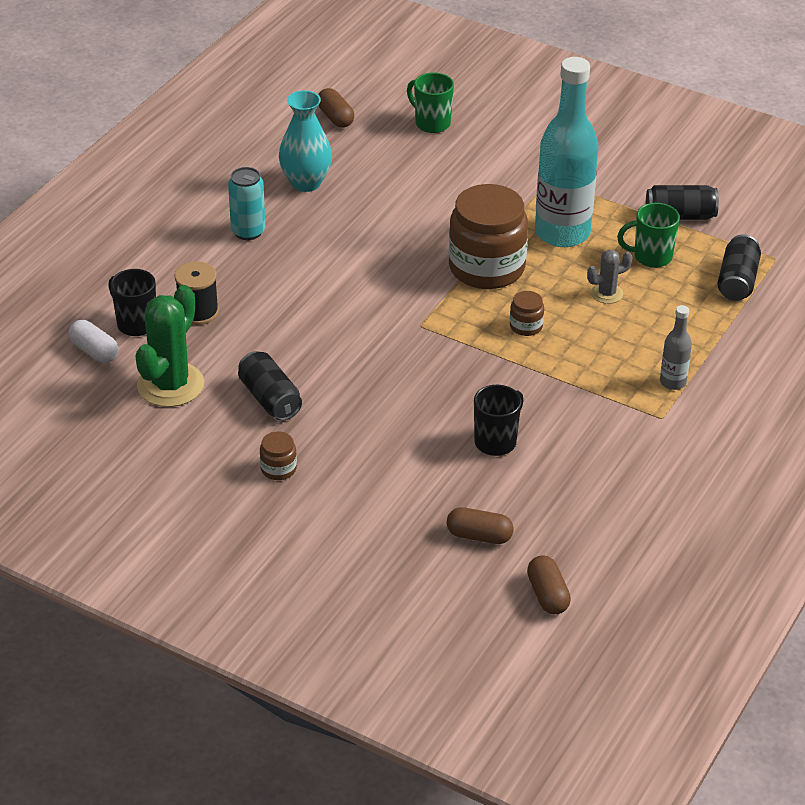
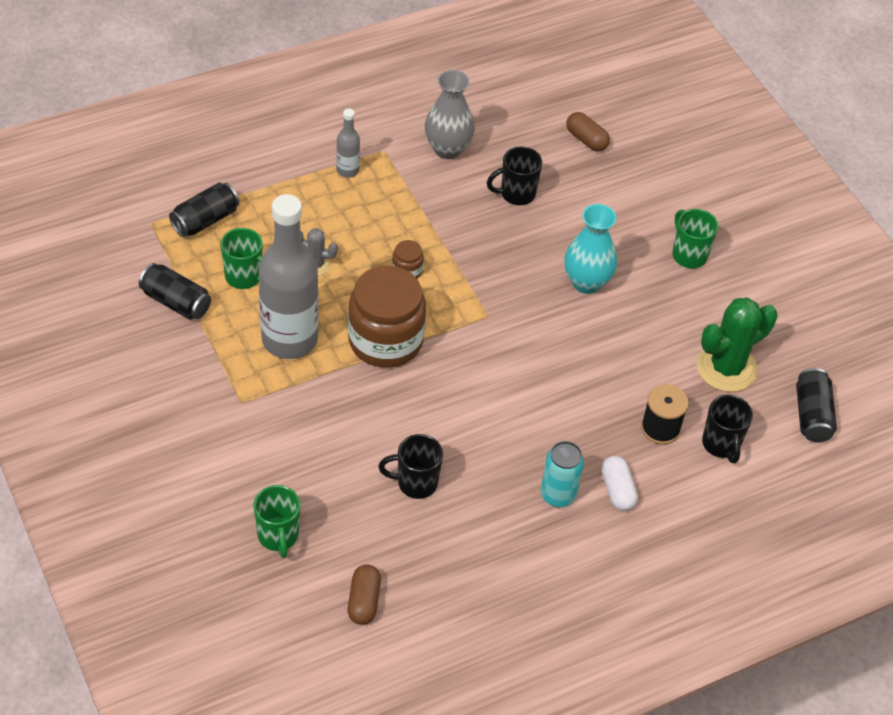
camera: 150 degrees left, 10 degrees up
(94, 351) = (772, 435): white capsule -> white capsule (617, 490)
(270, 399) = (656, 314): black can -> black can (812, 415)
(278, 469) = (688, 255): brown jar -> green mug
(306, 183) = (461, 526): turquoise vase -> turquoise vase (586, 282)
(365, 191) = (415, 483): none -> black mug
(547, 595) = (575, 85): brown capsule -> none
(562, 233) = (289, 340): turquoise bottle -> grey bottle
(605, 451) = (447, 149): none -> grey vase

